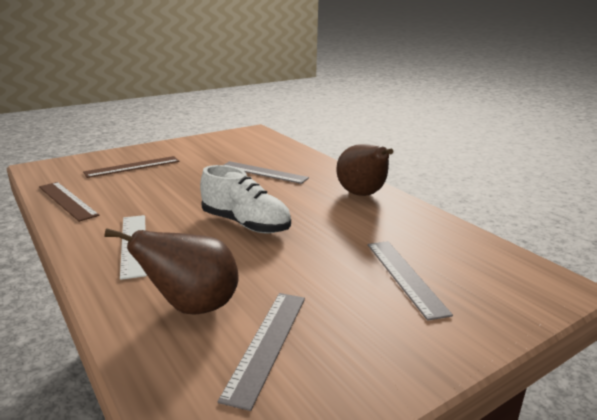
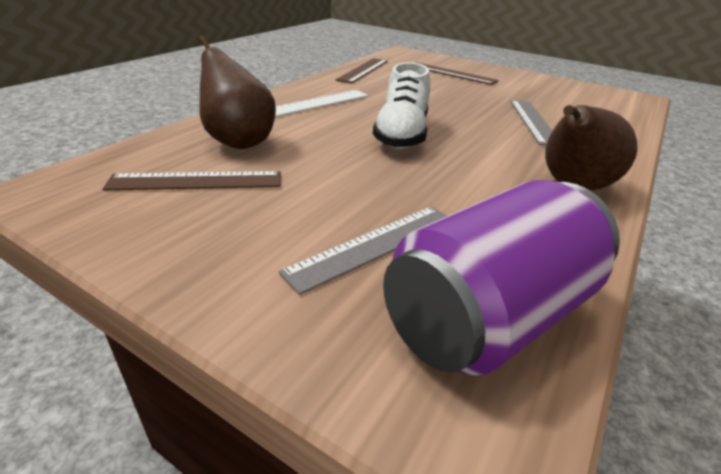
camera: 65 degrees right, 10 degrees up
(267, 344) = (196, 181): grey ruler -> brown ruler
(480, 260) = (489, 317): none -> purple can

